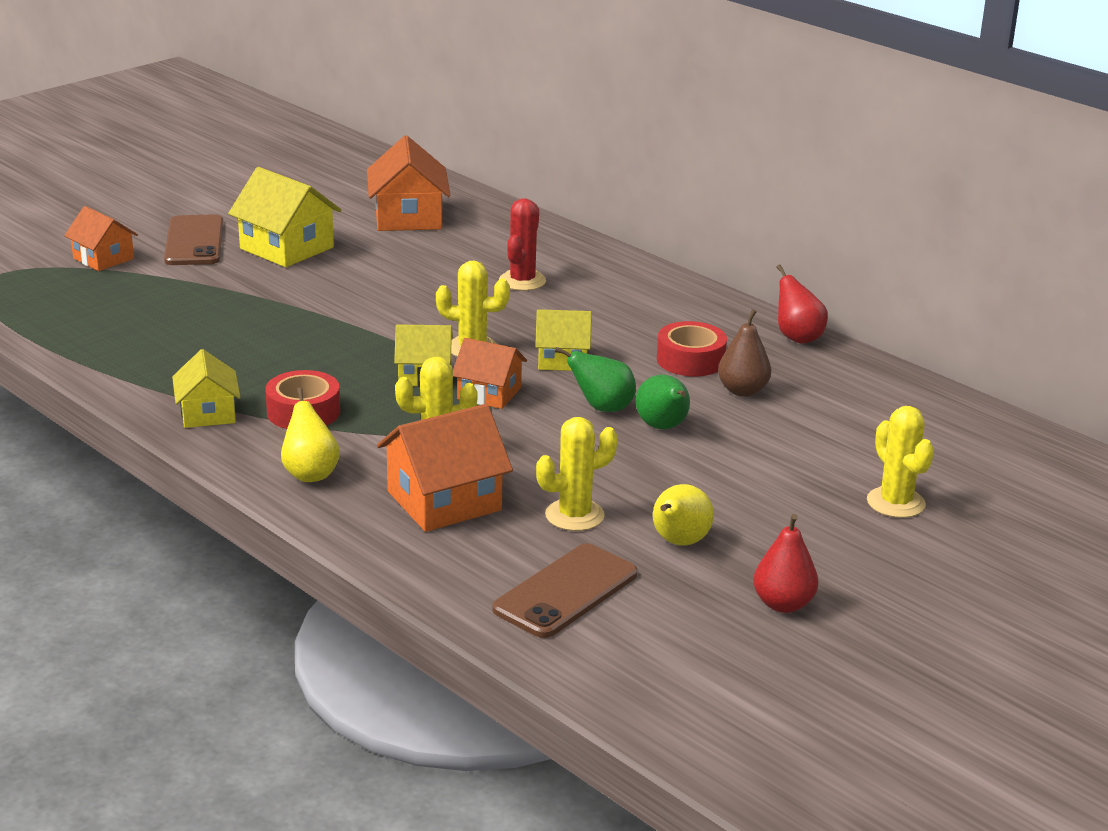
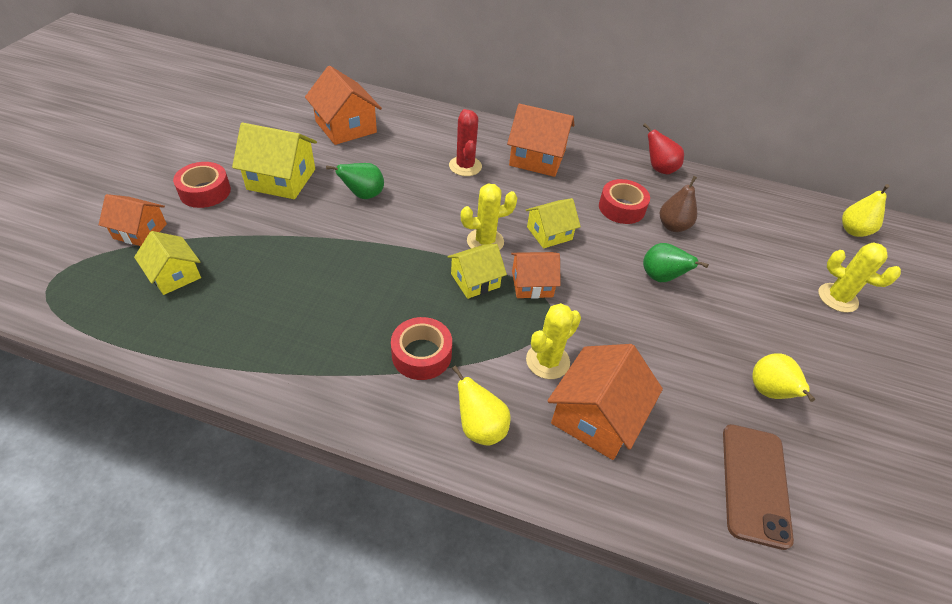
camera: 30 degrees left, 20 degrees up
(194, 241) = (205, 191): brown phone -> red tape
(208, 413) = (349, 386): yellow house -> yellow house (174, 275)
(574, 515) = (688, 393): yellow cactus -> none
(602, 408) = (611, 272): green pear -> green pear (363, 195)
(630, 293) = (537, 158): none -> orange house
(783, 604) = (877, 428): red pear -> none
(1023, 456) = (853, 231): none -> yellow pear

